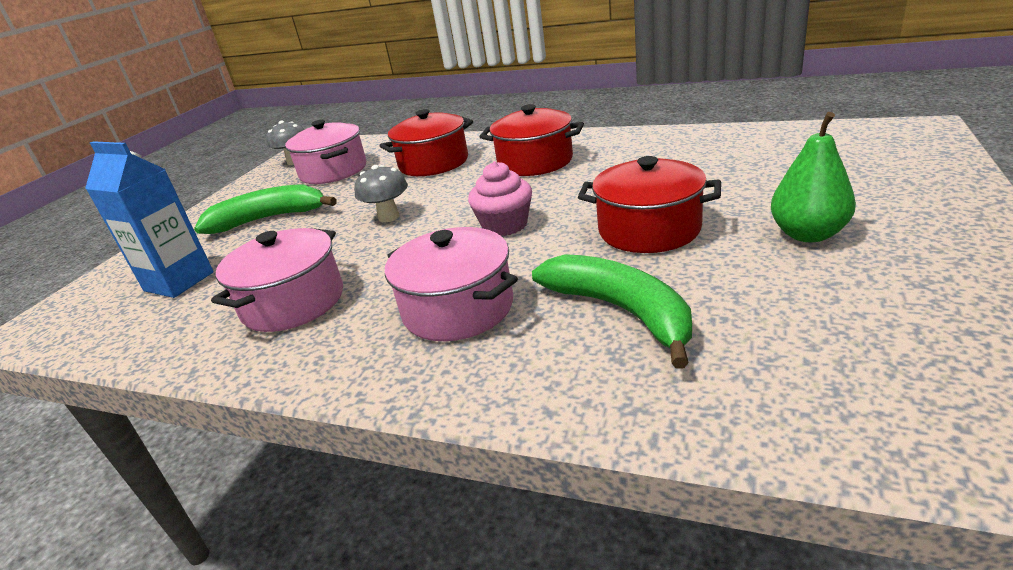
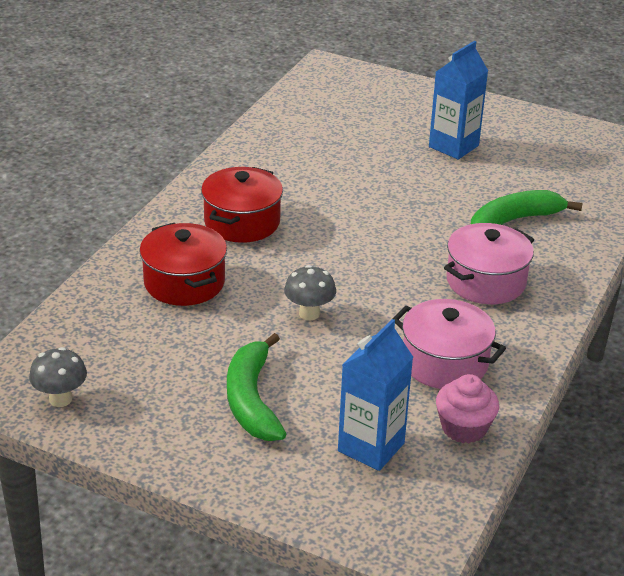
camera: 90 degrees left, 5 degrees up
(333, 171) = (136, 359): pink pot -> none
(505, 225) = (369, 251): pink cupcake -> pink cupcake (464, 428)
(649, 229) = (415, 194): red pot -> none
(808, 234) = (453, 146): green pear -> blue carton

